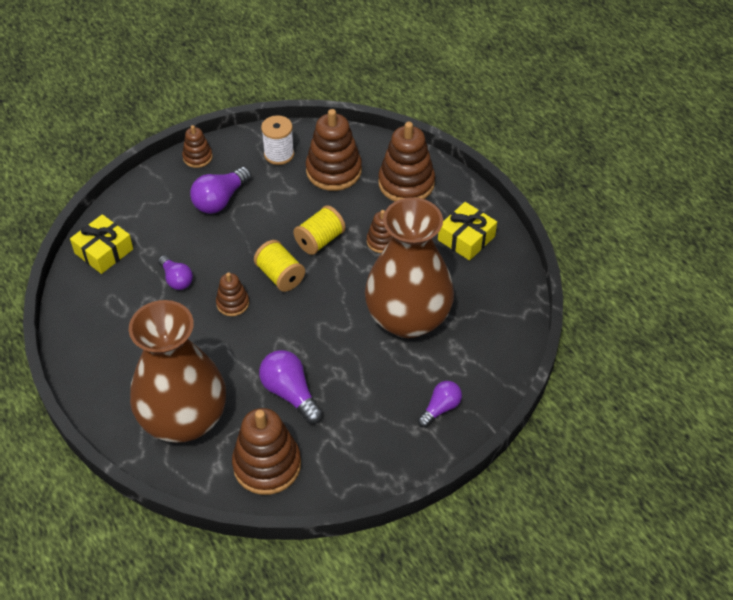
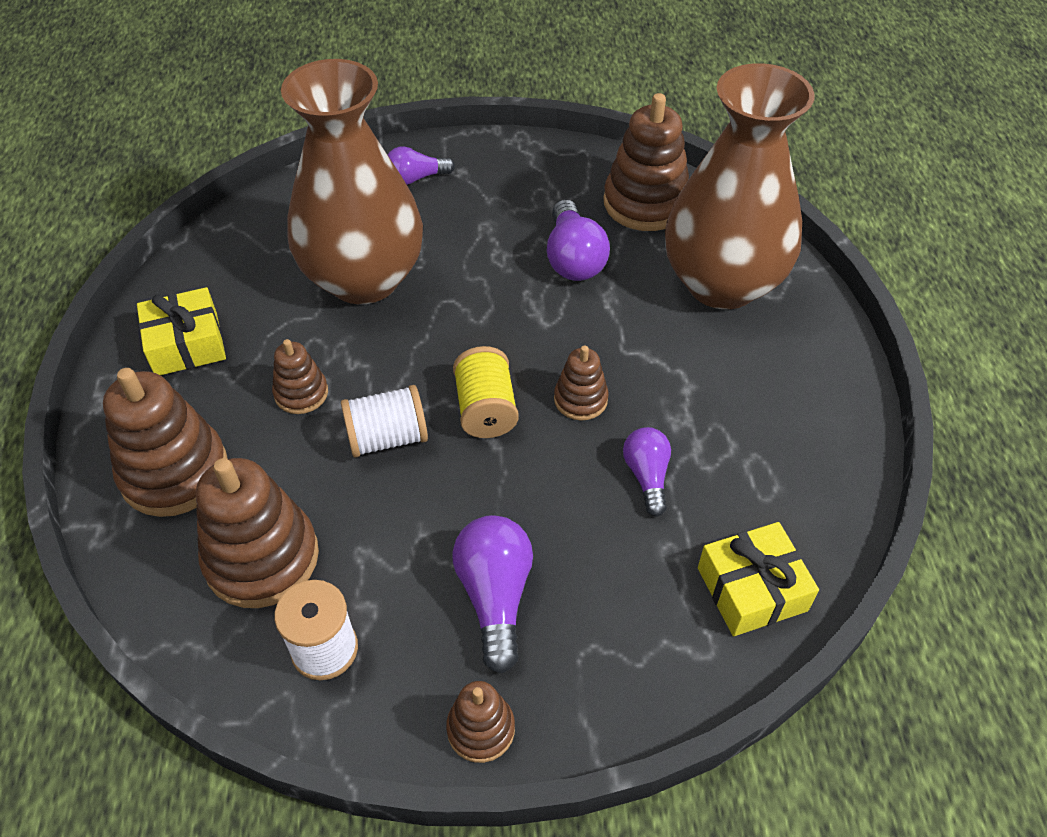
camera: 150 degrees left, 0 degrees up
(220, 200) = (495, 596): purple light bulb -> purple light bulb turned 75 degrees counterclockwise
(320, 240) = (387, 438): yellow spool -> white spool

